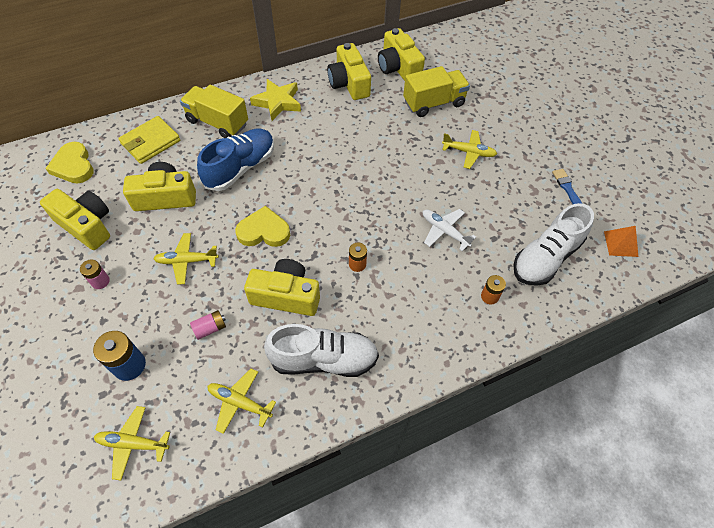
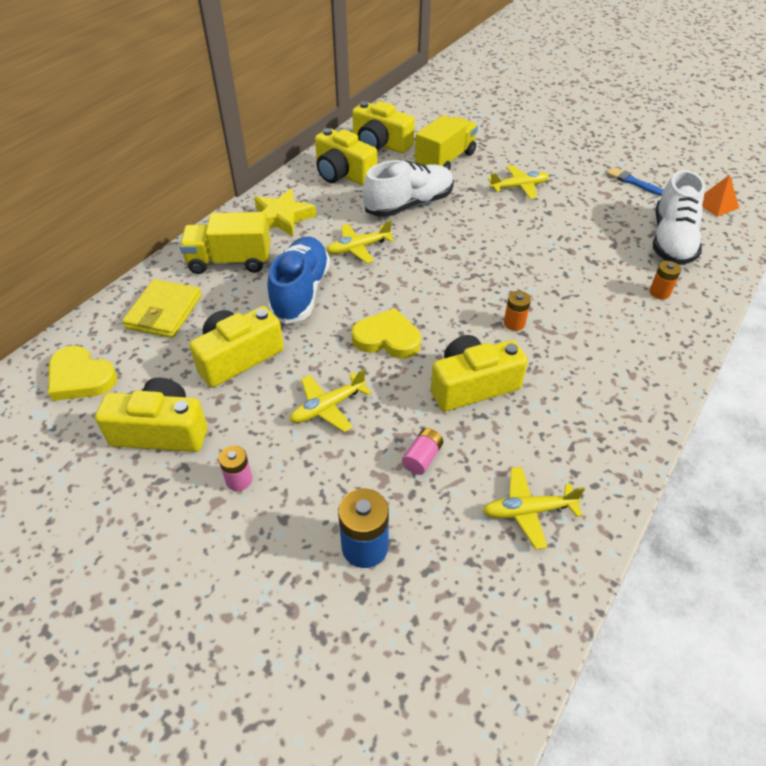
camera: 30 degrees left, 10 degrees down
(133, 443) = (452, 625): yellow plane -> yellow plane (358, 248)
(264, 231) = (387, 338): yellow heart -> yellow heart turned 45 degrees clockwise
(324, 359) = (570, 423): white shoe -> white shoe (409, 205)
(444, 231) = (565, 258): white plane -> none

